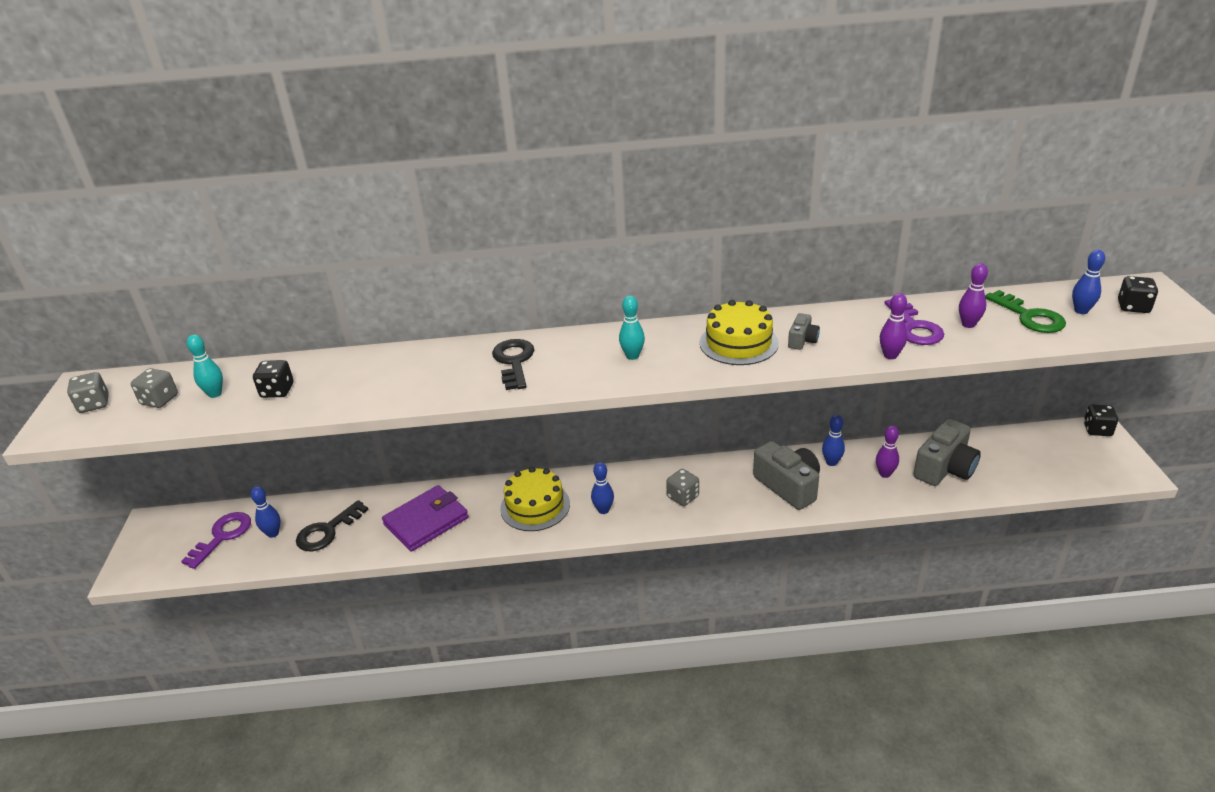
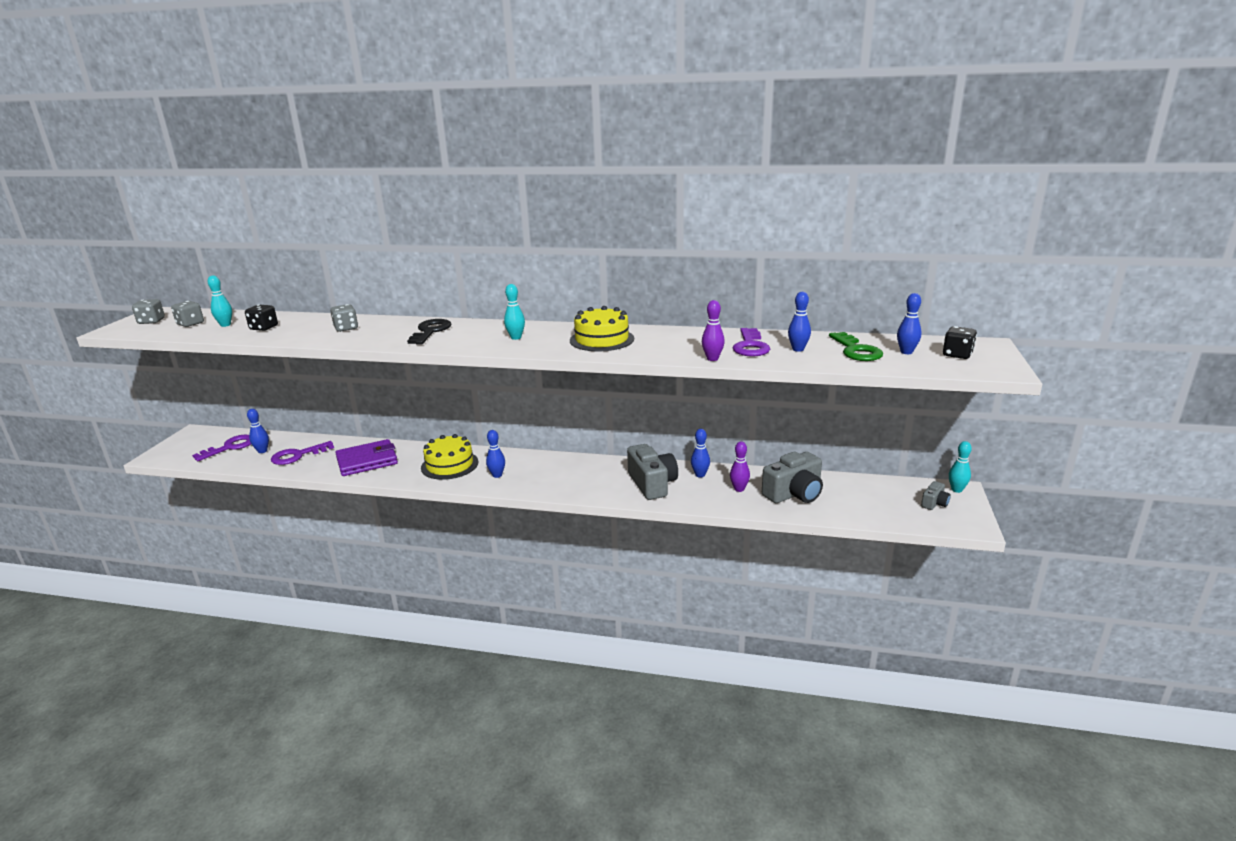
camera: 15 degrees right, 10 degrees down
(327, 531) = (297, 455): black key -> purple key
(683, 497) = (563, 477): grey dice -> grey dice (346, 328)
(802, 340) = (652, 343): grey camera -> grey camera (934, 503)
(968, 324) = (798, 349): purple bowling pin -> blue bowling pin
(1097, 430) = (956, 490): black dice -> turquoise bowling pin

